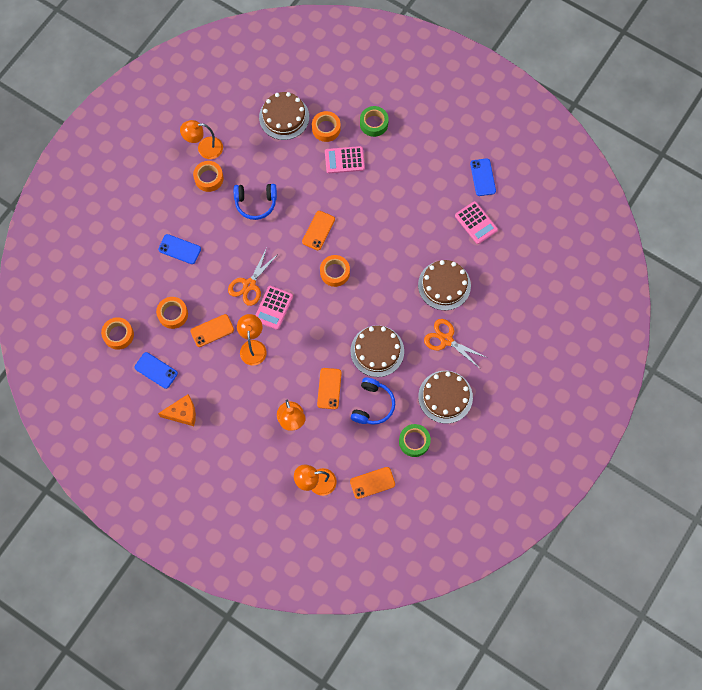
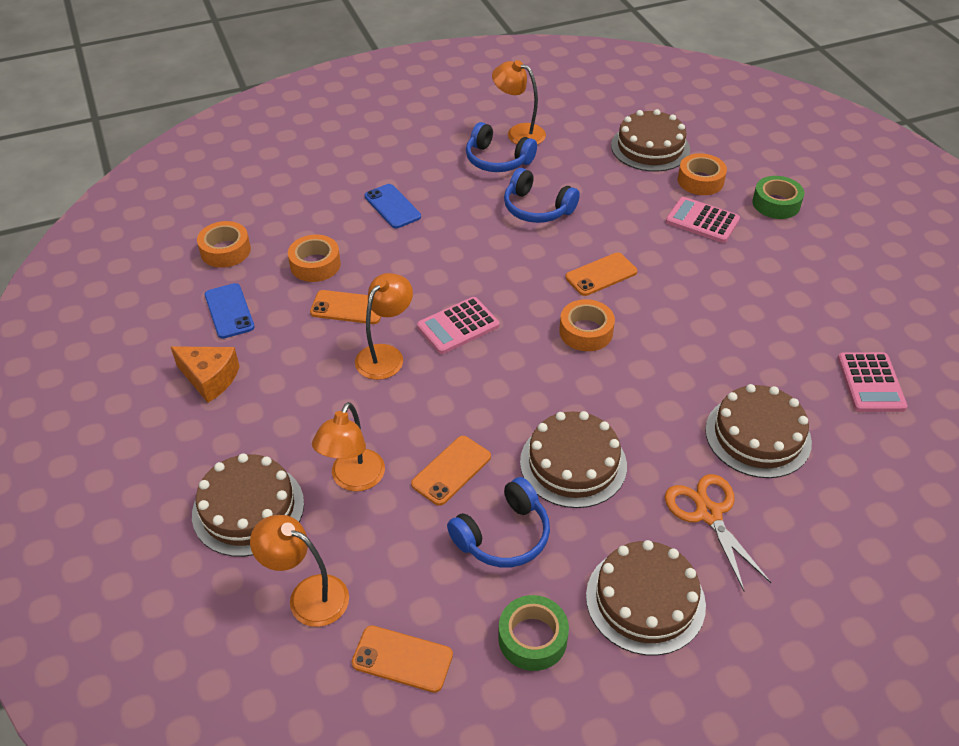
camera: 35 degrees right, 25 degrees down
(209, 178) = (497, 160): orange tape -> blue headphones
(249, 285) = (448, 285): orange scissors -> none
(259, 463) = (248, 508): none -> brown cake
(483, 177) = (918, 333): blue phone -> none

